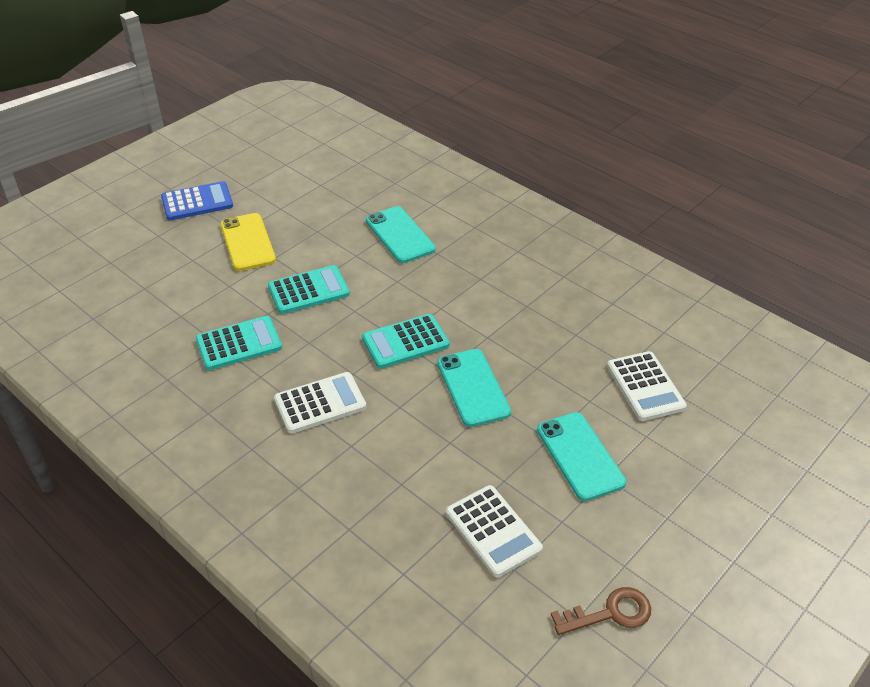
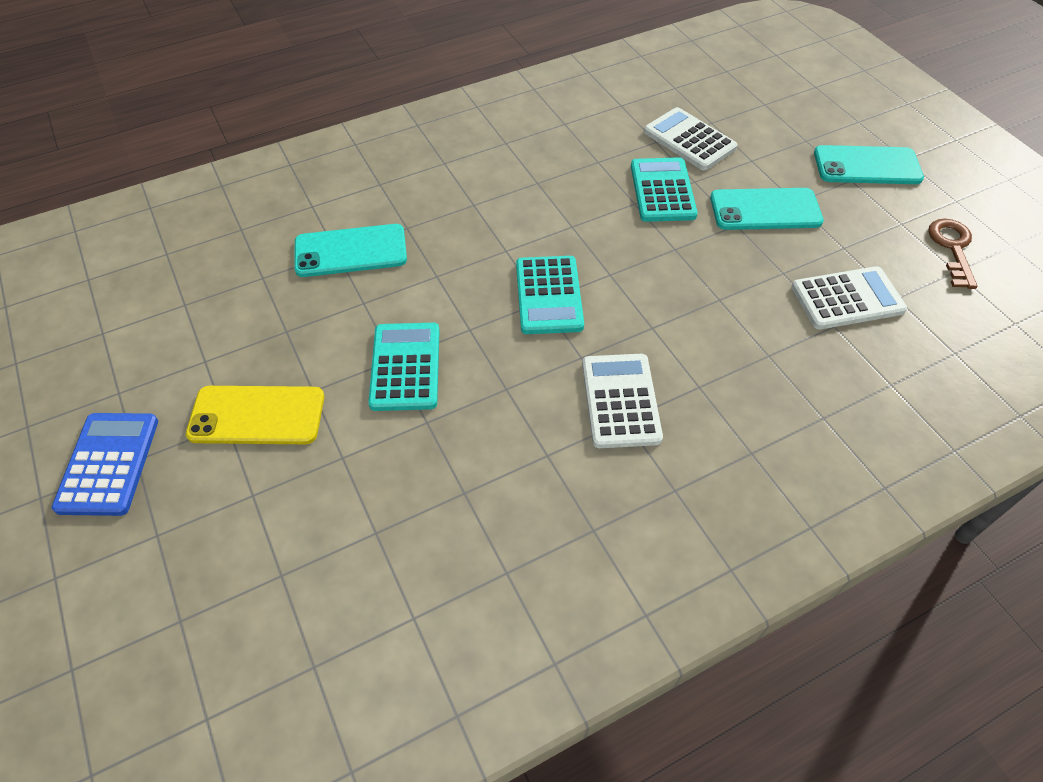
camera: 70 degrees left, 10 degrees up
(239, 344) = (473, 467): turquoise calculator -> turquoise calculator (662, 191)
(473, 387) = (645, 258): turquoise phone -> turquoise phone (867, 166)
(645, 386) = (689, 140): white calculator -> white calculator turned 135 degrees counterclockwise

